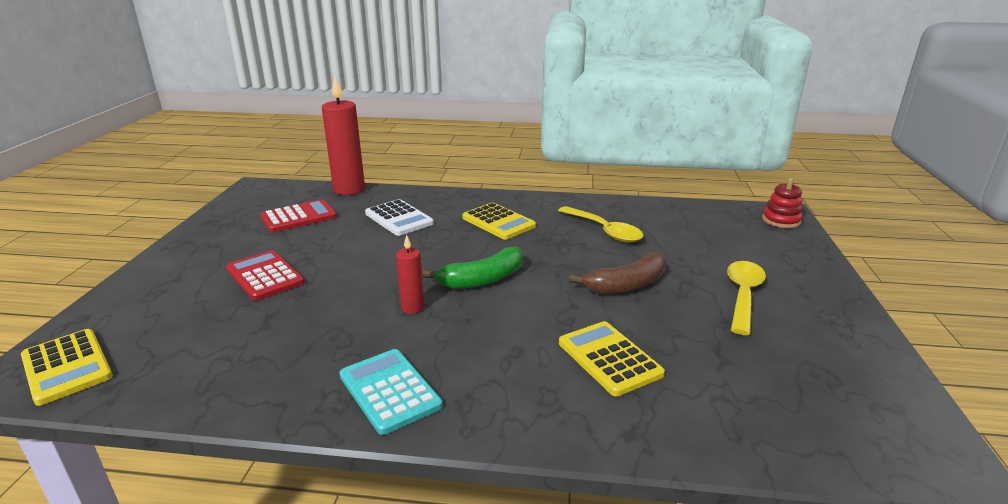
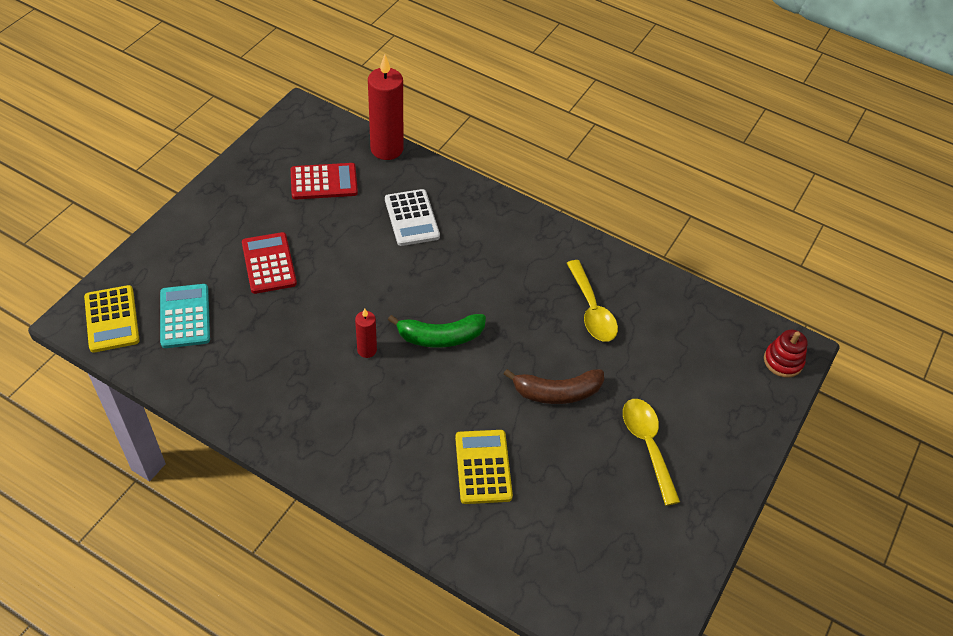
camera: 20 degrees right, 25 degrees up
(390, 391) = (312, 432): turquoise calculator -> turquoise calculator (185, 316)
(498, 222) = (500, 258): yellow calculator -> none
(743, 295) = (647, 445): yellow spoon -> yellow spoon turned 60 degrees counterclockwise

